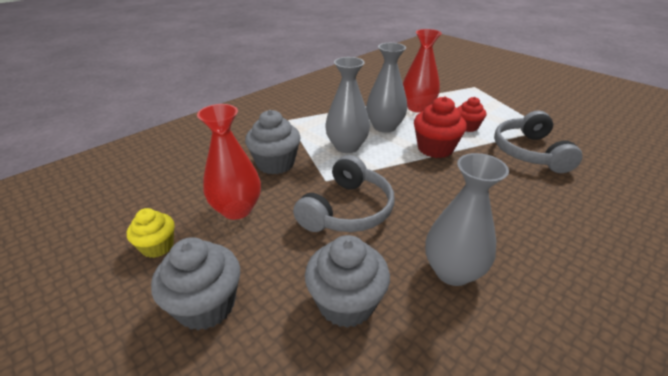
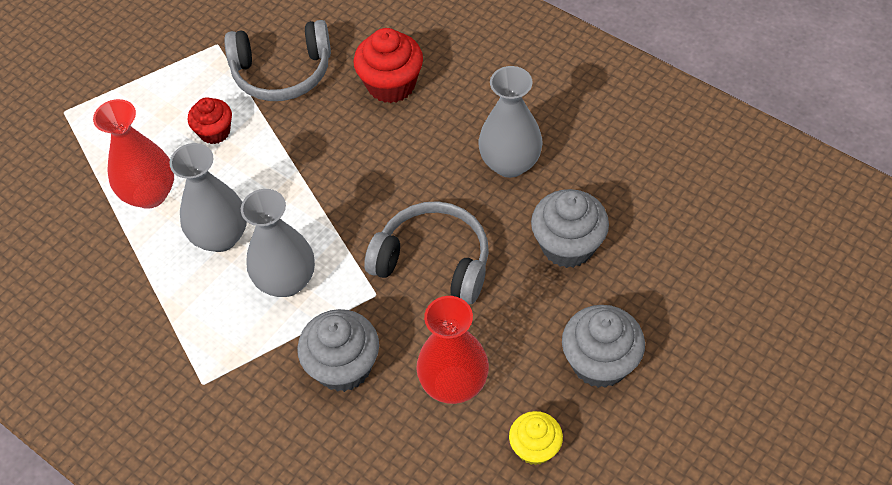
camera: 95 degrees left, 20 degrees up
(435, 148) = (281, 172): red cupcake -> red cupcake (391, 85)

